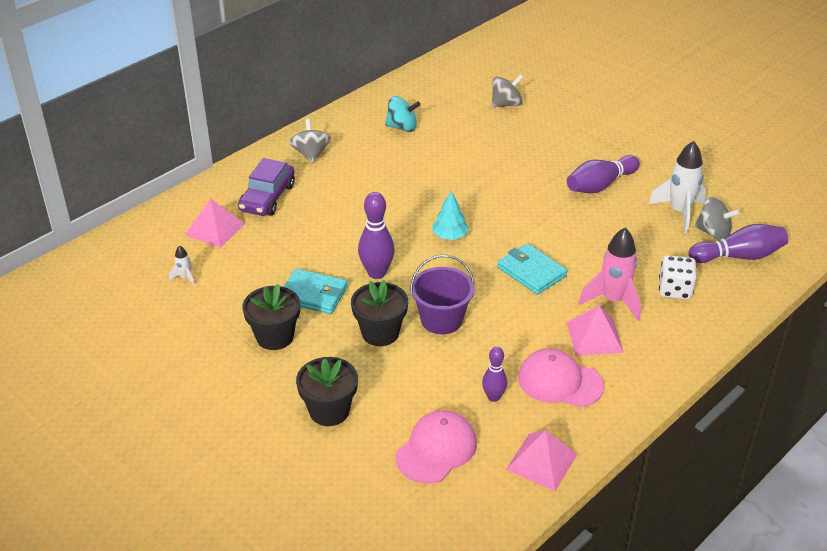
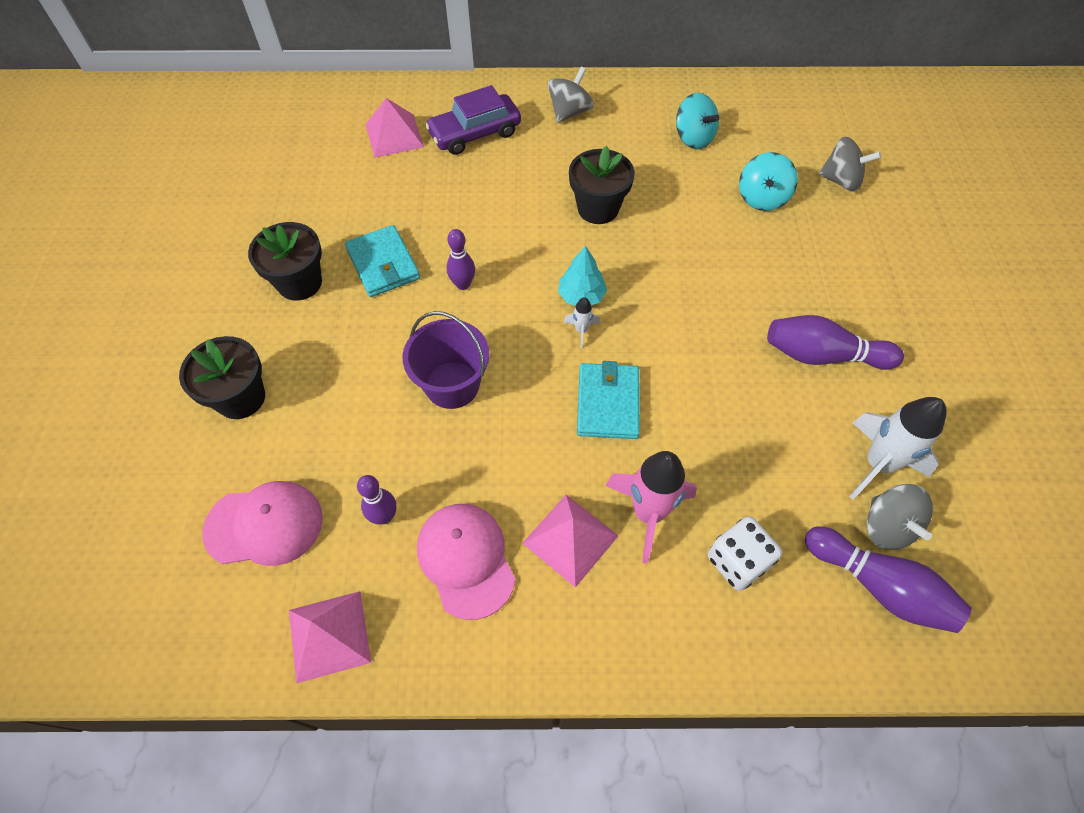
camera: 45 degrees right, 20 degrees up
(185, 277) = (312, 167): white rocket -> white rocket (581, 331)
(376, 273) = (463, 284): purple bowling pin -> purple bowling pin, size x0.62
(380, 333) = (383, 352): black flower pot -> black flower pot (598, 208)
(478, 135) = (762, 198): none -> turquoise spinning top

